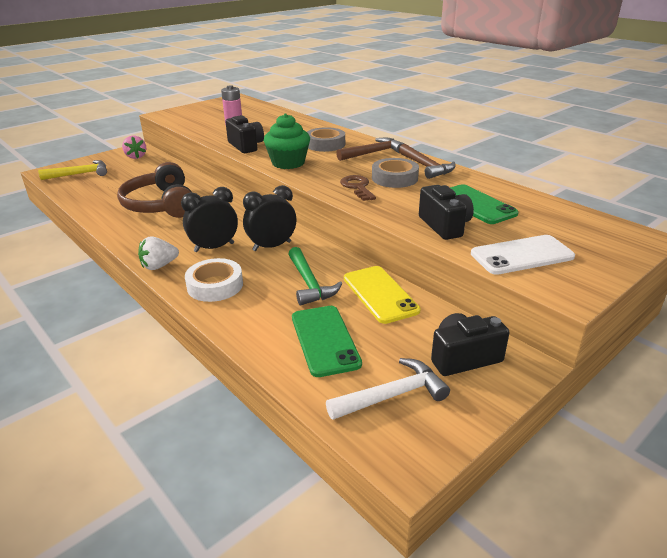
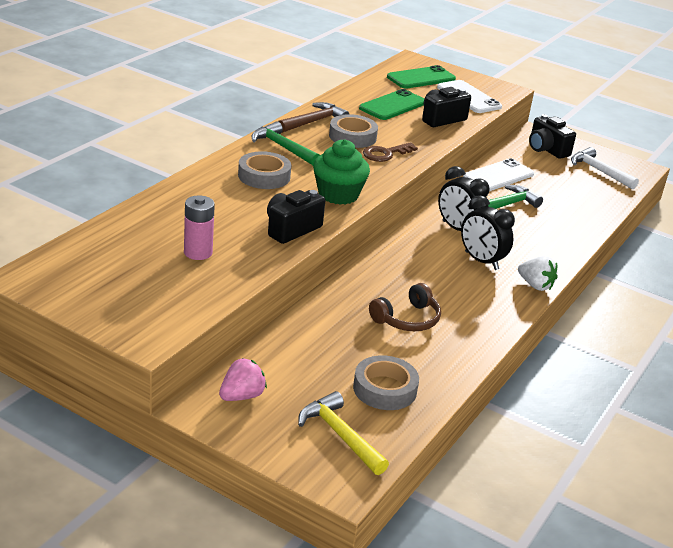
camera: 110 degrees left, 0 degrees up
(101, 189) = (384, 389): none -> grey tape
(161, 205) = (407, 319): brown headphones -> brown headphones, size x0.61
(215, 285) = (542, 248): white tape -> none
(325, 340) = (569, 194): green phone -> green phone (421, 78)
(373, 153) = (283, 148): brown hammer -> green hammer
(380, 294) = (498, 176): yellow phone -> white phone

